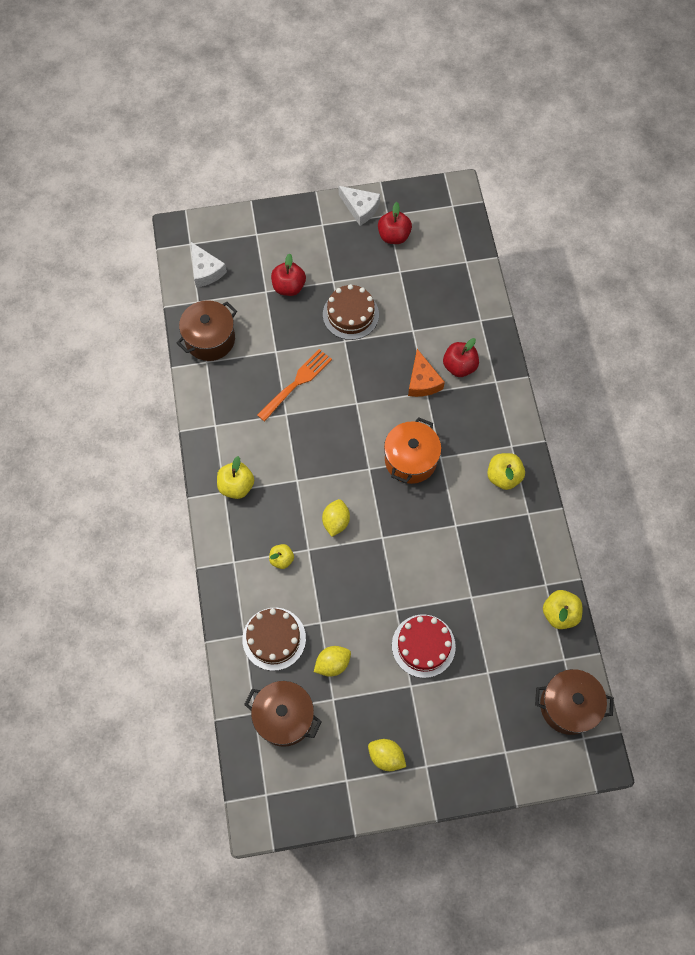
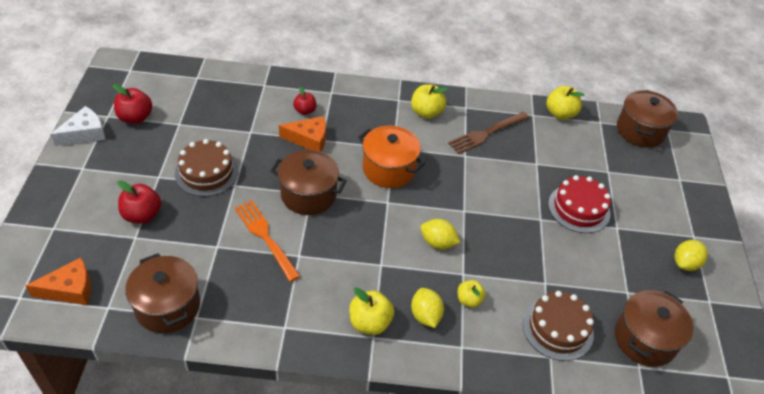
camera: 80 degrees left, 20 degrees down
(206, 270) = (70, 289): white cheese -> orange cheese
(332, 663) = (590, 283): yellow lemon -> yellow lemon (425, 315)
(354, 401) = (308, 194): none -> brown pot
(459, 366) = (305, 111): red apple -> red apple, size x0.65
(497, 541) = (487, 133): none -> brown fork

